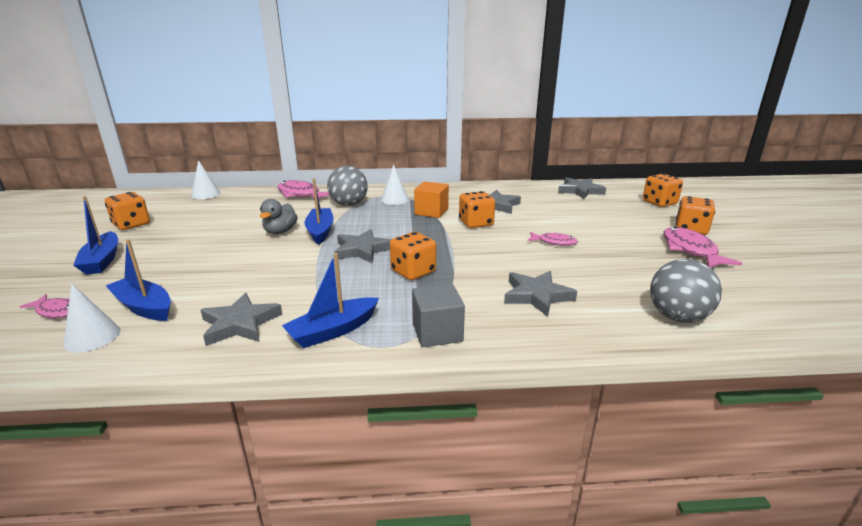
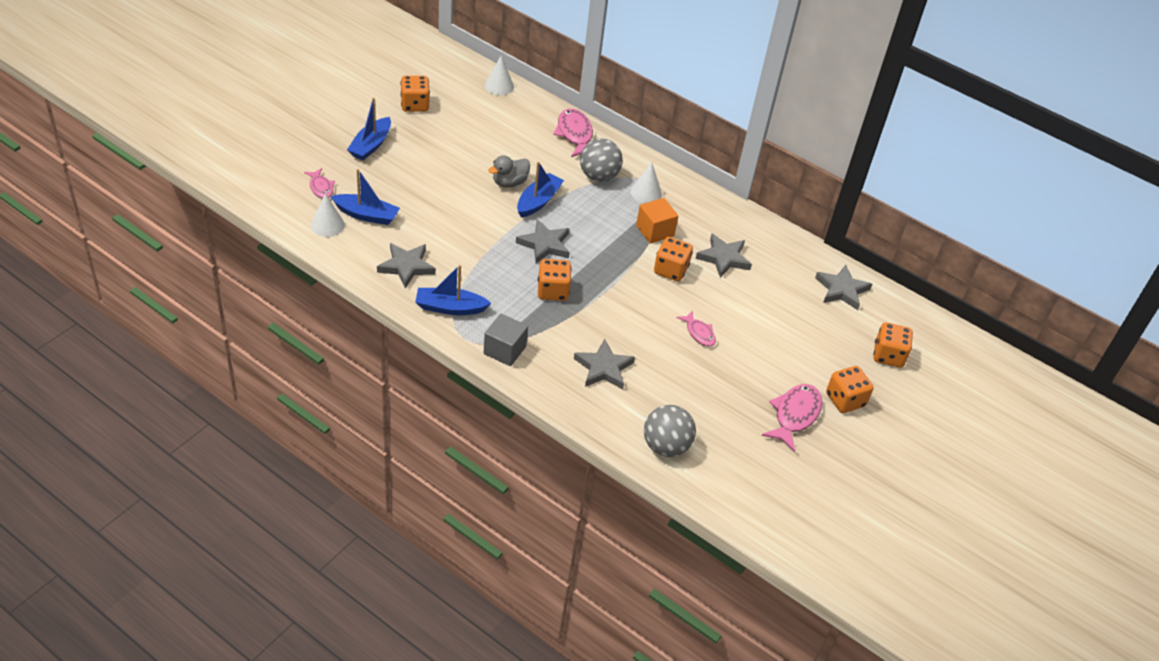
camera: 35 degrees right, 20 degrees up
(144, 307) = (367, 215): blue boat -> blue boat turned 120 degrees clockwise

